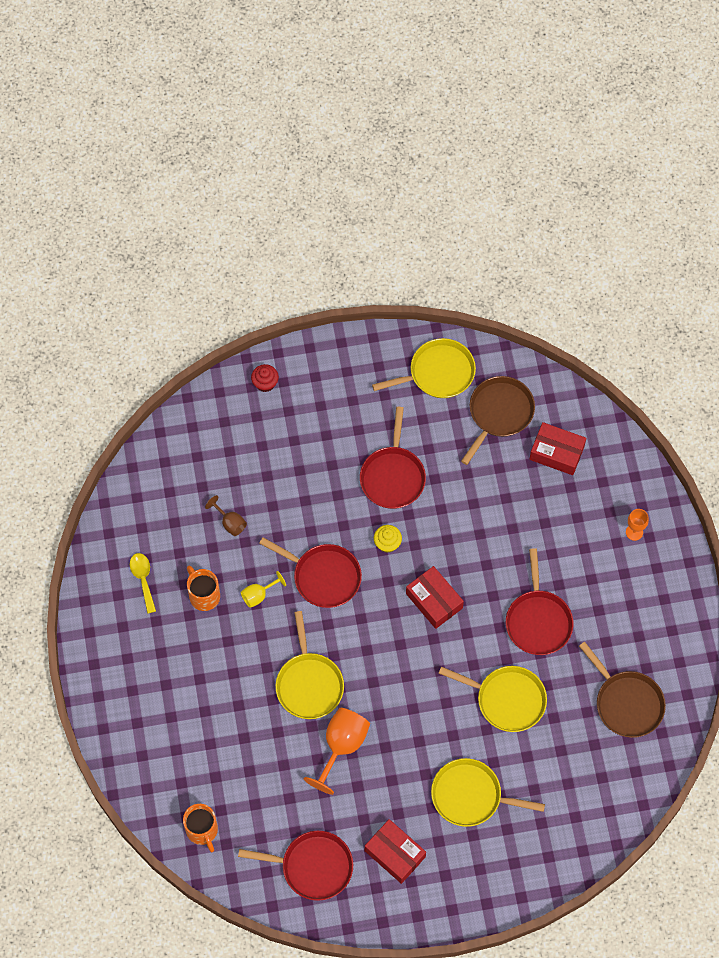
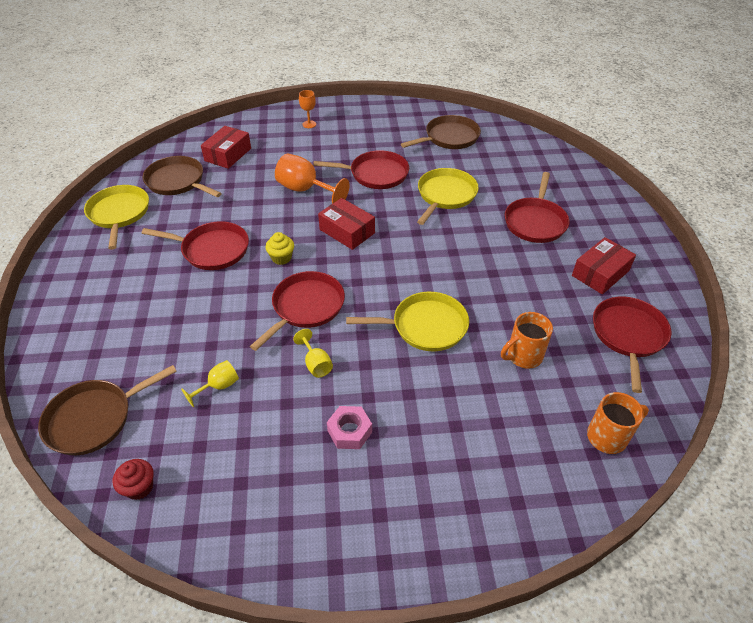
camera: 85 degrees left, 20 degrees down
(143, 579) = (269, 488): yellow spoon -> none
(193, 439) = (94, 419): none -> brown pan
(194, 630) = (349, 431): none -> pink nut
(204, 595) = (306, 418): orange mug -> orange mug (523, 356)
(230, 522) = (219, 386): brown goblet -> yellow goblet
(265, 383) = (58, 343): red cupcake -> red cupcake (139, 487)
(341, 746) = (493, 304): orange goblet -> orange goblet (305, 190)
(434, 601) = (347, 231): red box -> red box turned 75 degrees clockwise
(470, 795) = (535, 222): yellow pan -> red pan

